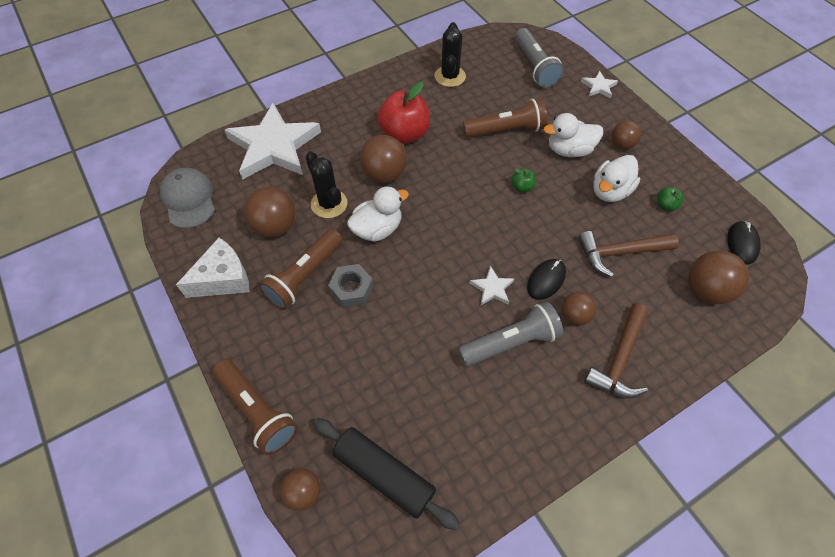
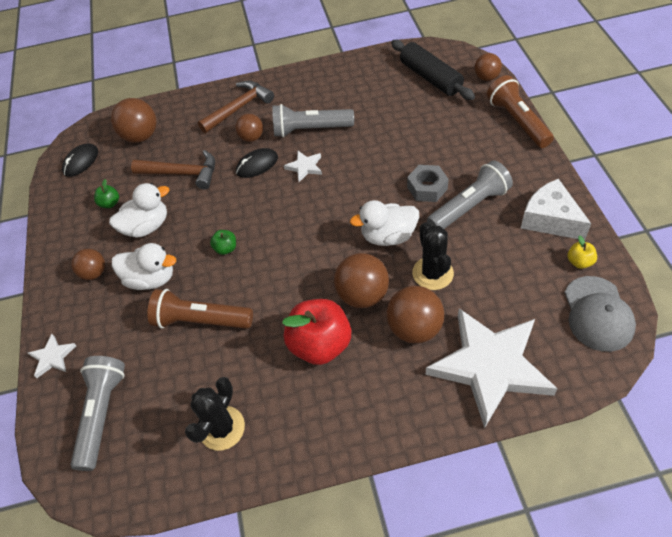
camera: 155 degrees left, 5 degrees down
(199, 240) = (579, 262): none -> yellow apple
(223, 278) = (550, 219): white cheese -> white cheese turned 60 degrees clockwise
(275, 226) = (495, 260): brown ball -> brown ball (414, 328)
(304, 276) = (469, 206): brown flashlight -> grey flashlight

